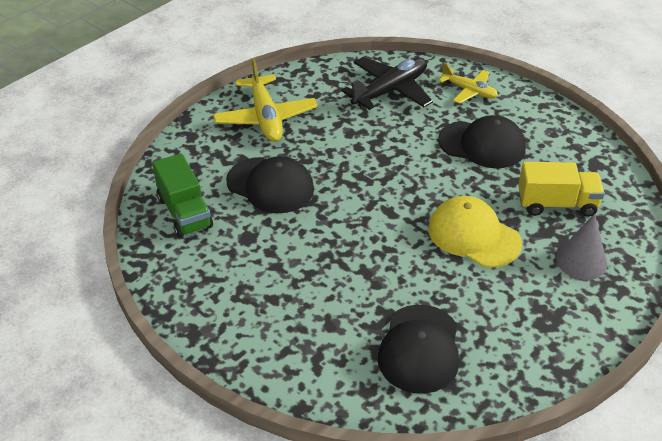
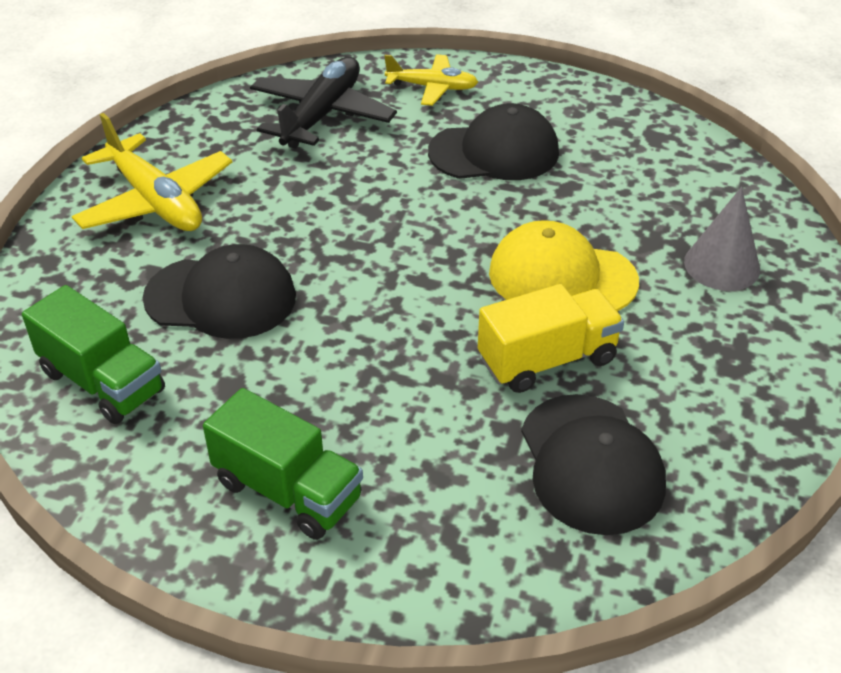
camera: 25 degrees left, 0 degrees up
(246, 303) = (288, 490): none -> green truck
(557, 204) = (641, 201): yellow truck -> yellow truck (547, 360)

